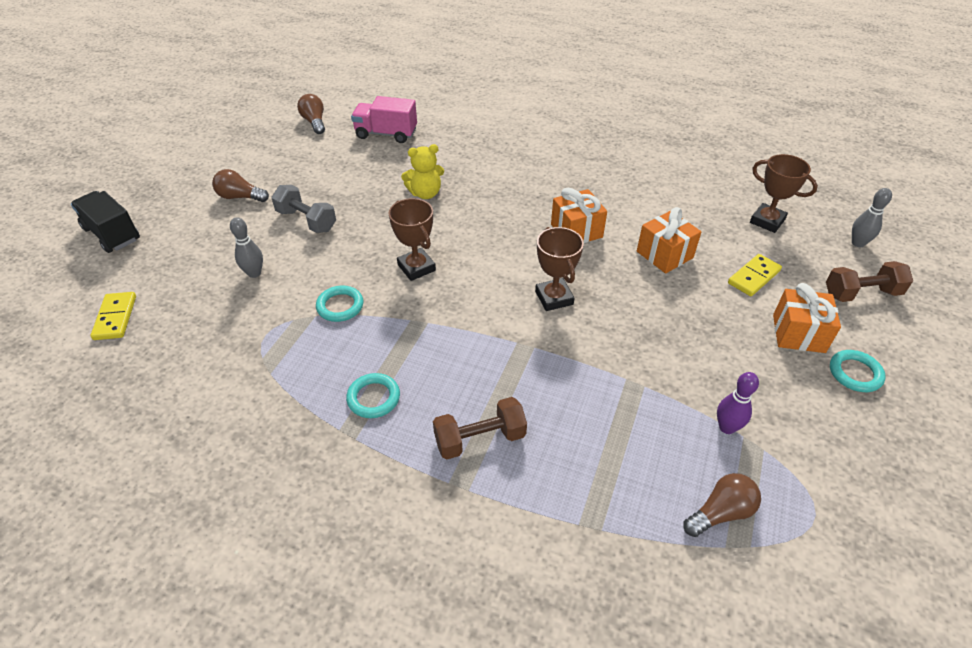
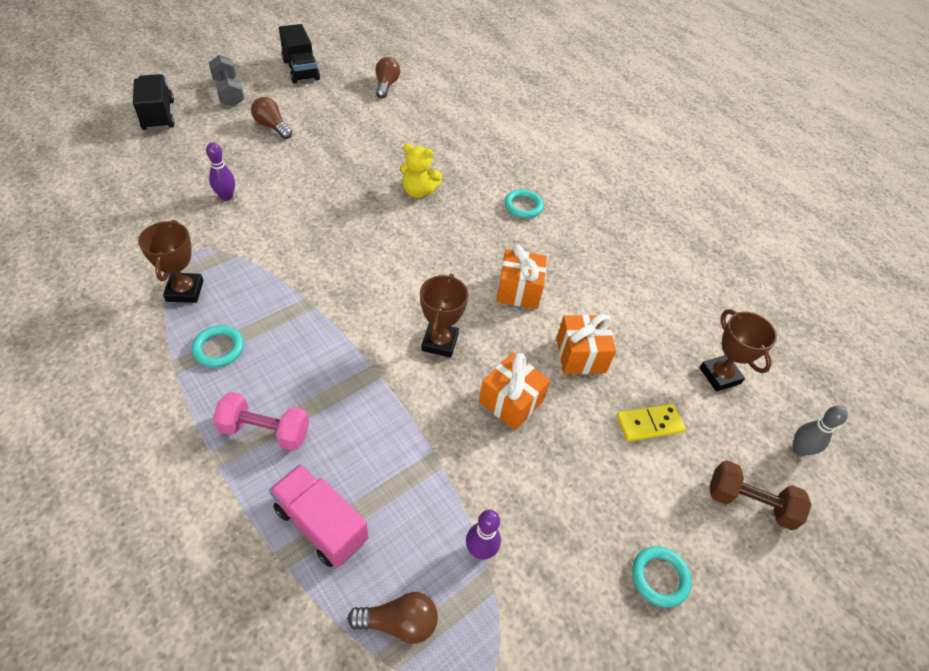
camera: 25 degrees right, 5 degrees up
(115, 318) = (105, 184): yellow domino -> none
(220, 139) = (301, 70): none -> black truck
(254, 273) = (226, 197): grey bowling pin -> purple bowling pin
(306, 220) = (303, 170): grey dumbbell -> grey dumbbell (229, 92)
(340, 306) = (263, 257): turquoise ring -> turquoise ring (523, 206)
(386, 134) = (435, 122): pink truck -> pink truck (321, 524)
(416, 267) = (351, 255): brown trophy -> brown trophy (185, 291)
(480, 439) = (265, 431): brown dumbbell -> pink dumbbell
(798, 333) = (640, 504): orange gift -> orange gift (511, 401)

